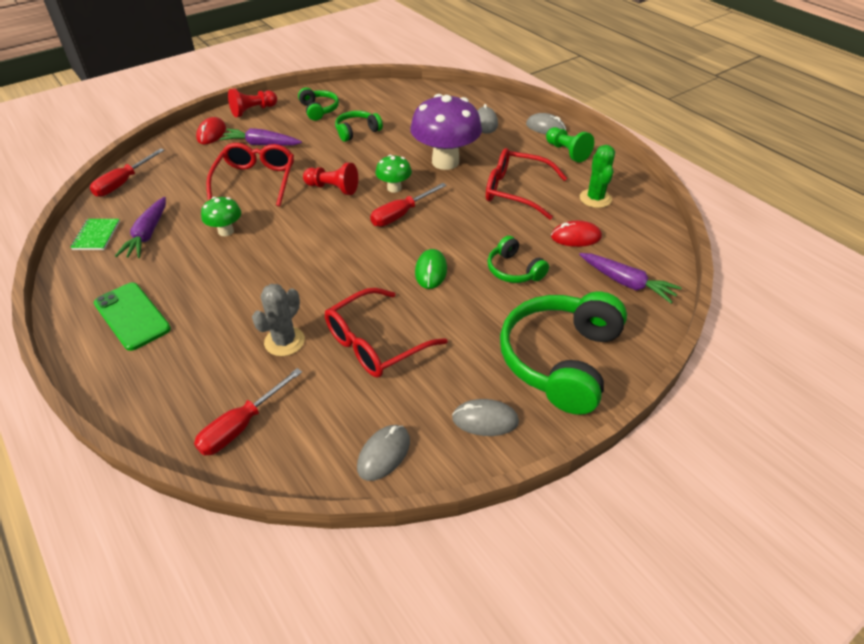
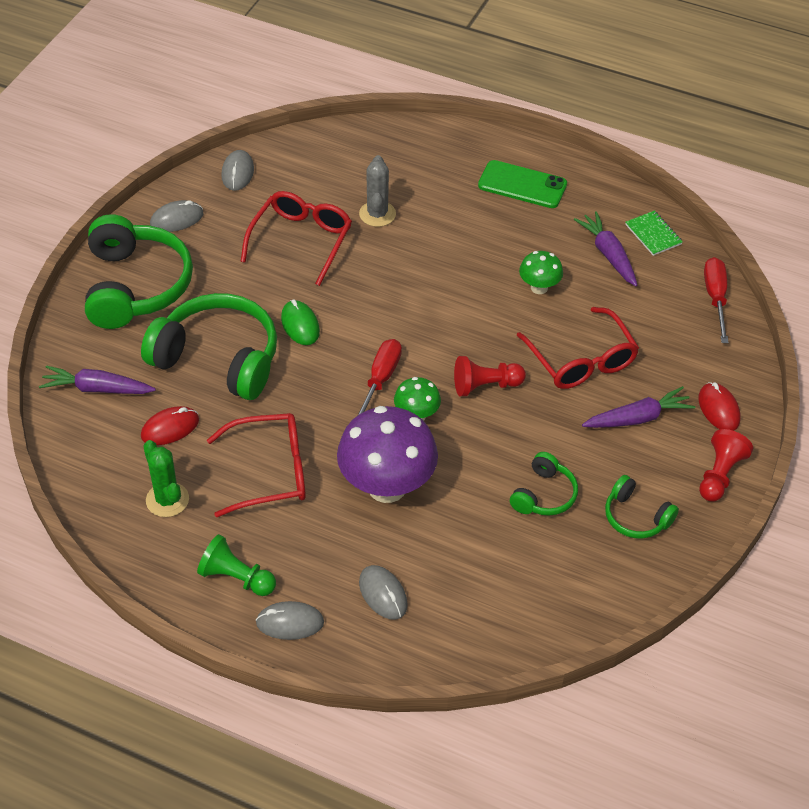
camera: 150 degrees right, 5 degrees up
(241, 426) = (352, 152): red screwdriver -> none
(514, 270) = (218, 358): green headphones -> green headphones, size x2.00

